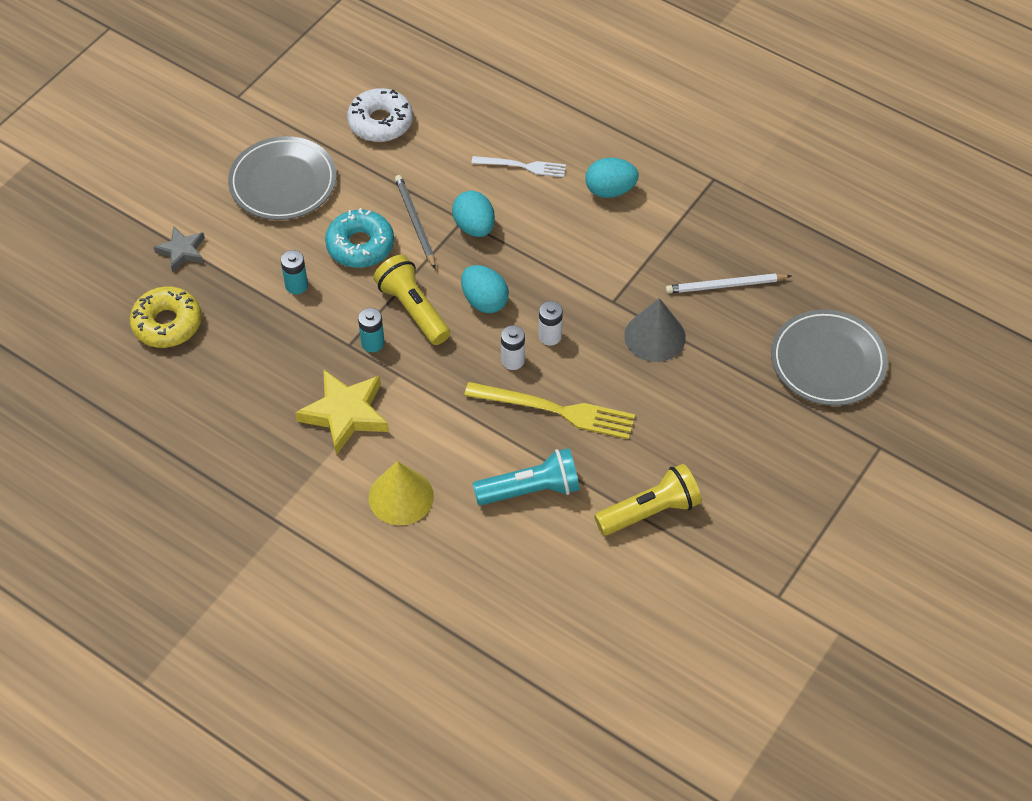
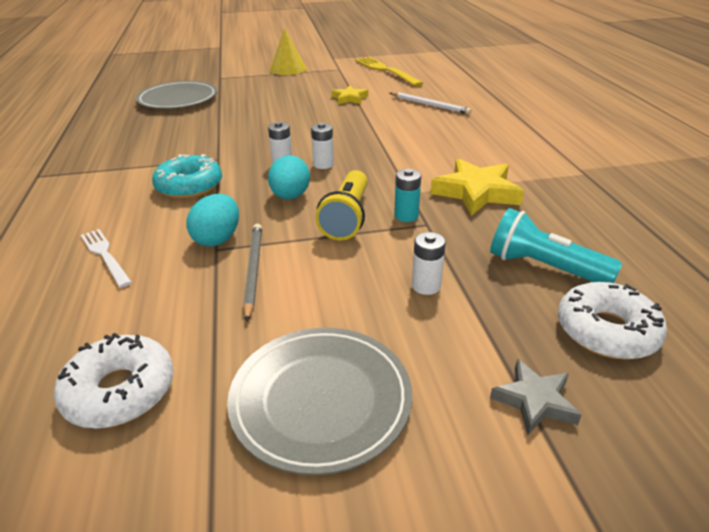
camera: 135 degrees left, 20 degrees down
(167, 324) = (606, 331): yellow donut -> white donut
(296, 285) = (426, 286): turquoise battery -> white battery
(360, 245) = (325, 282): turquoise donut -> turquoise donut (189, 186)
(401, 497) = (480, 148): yellow cone -> yellow cone (288, 69)
(415, 222) = (253, 270): grey pencil -> grey pencil turned 150 degrees clockwise
(530, 490) = (397, 123): turquoise flashlight -> turquoise flashlight (544, 267)
(556, 410) = (335, 138): yellow fork -> yellow fork (386, 71)
(610, 190) = (95, 205): turquoise egg -> none
(650, 511) = (349, 98): yellow flashlight -> yellow star
(654, 336) = (229, 138): grey cone -> none
(725, 285) = (152, 136): white pencil -> white pencil (430, 105)

